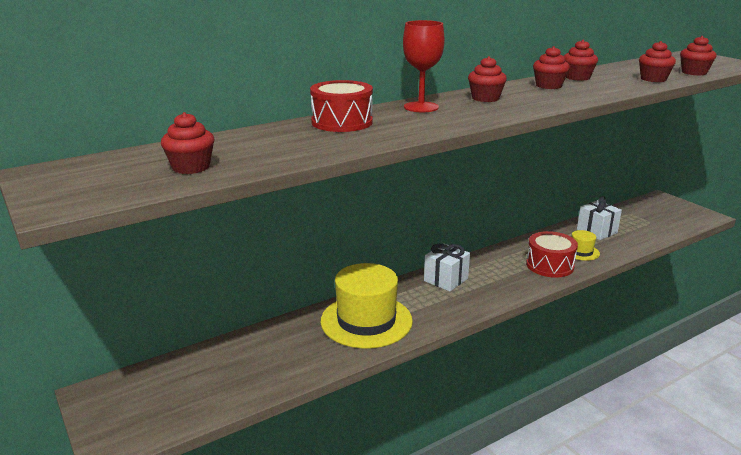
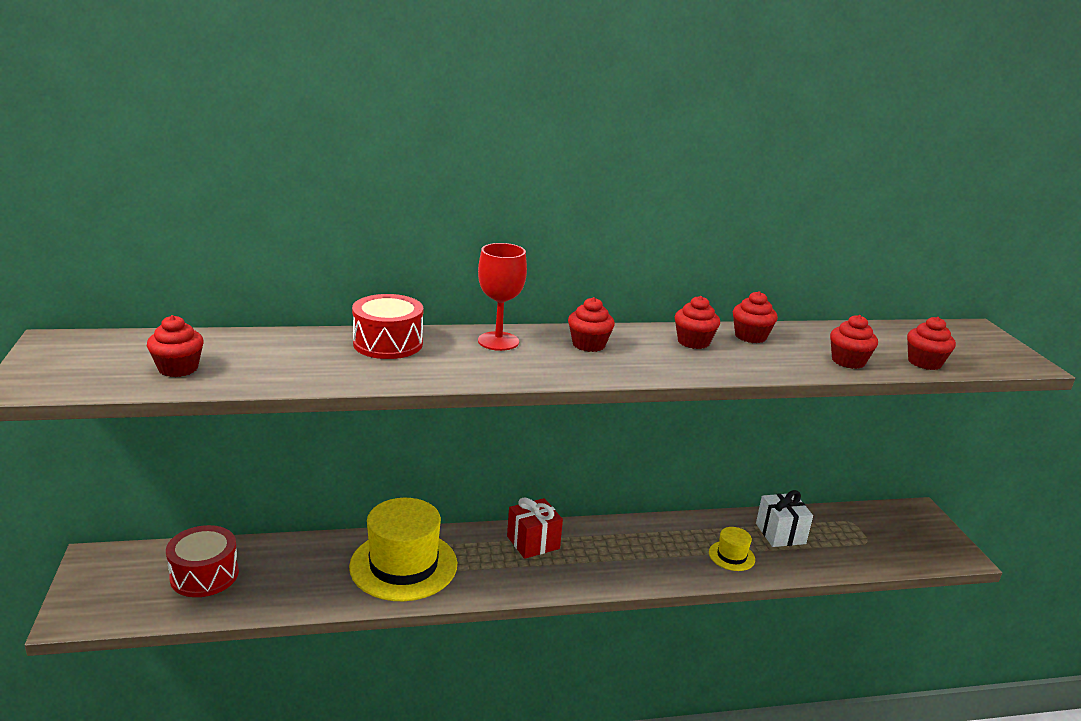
camera: 20 degrees right, 0 degrees up
(446, 279) = (533, 542): white gift -> red gift
(550, 265) = (674, 562): red drum -> red drum (204, 575)

